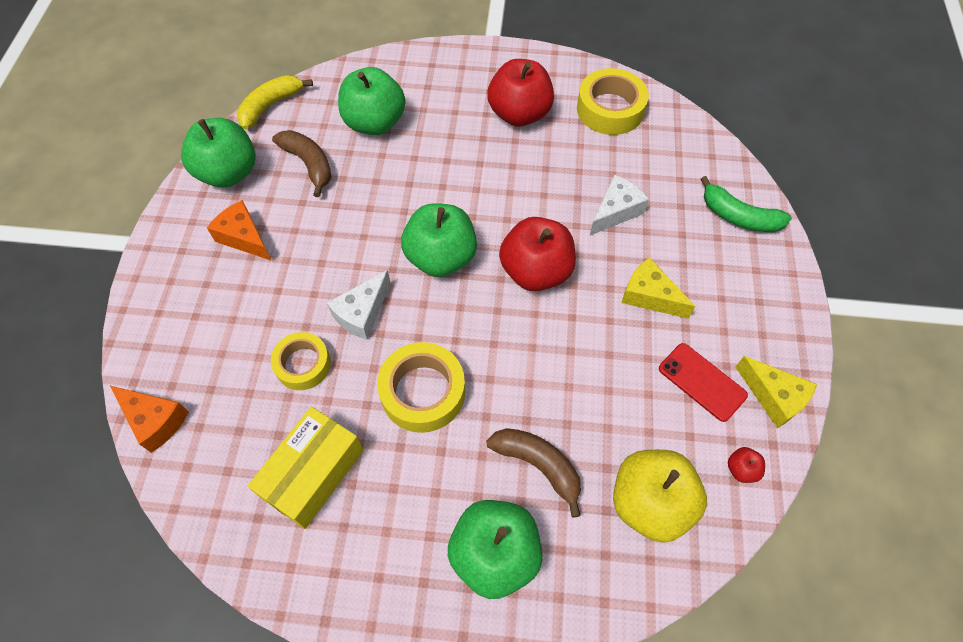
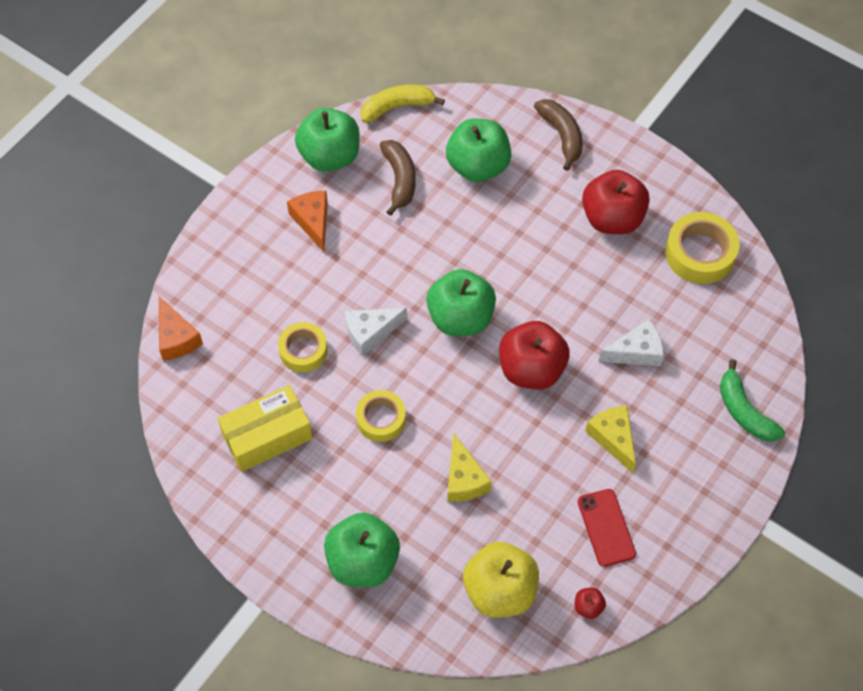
camera: 30 degrees right, 0 degrees up
(423, 392) = (381, 419): yellow tape -> yellow tape, size x0.67
(538, 465) = (434, 519): brown banana -> brown banana (561, 135)
(773, 397) = (656, 570): yellow cheese -> yellow cheese (464, 479)

